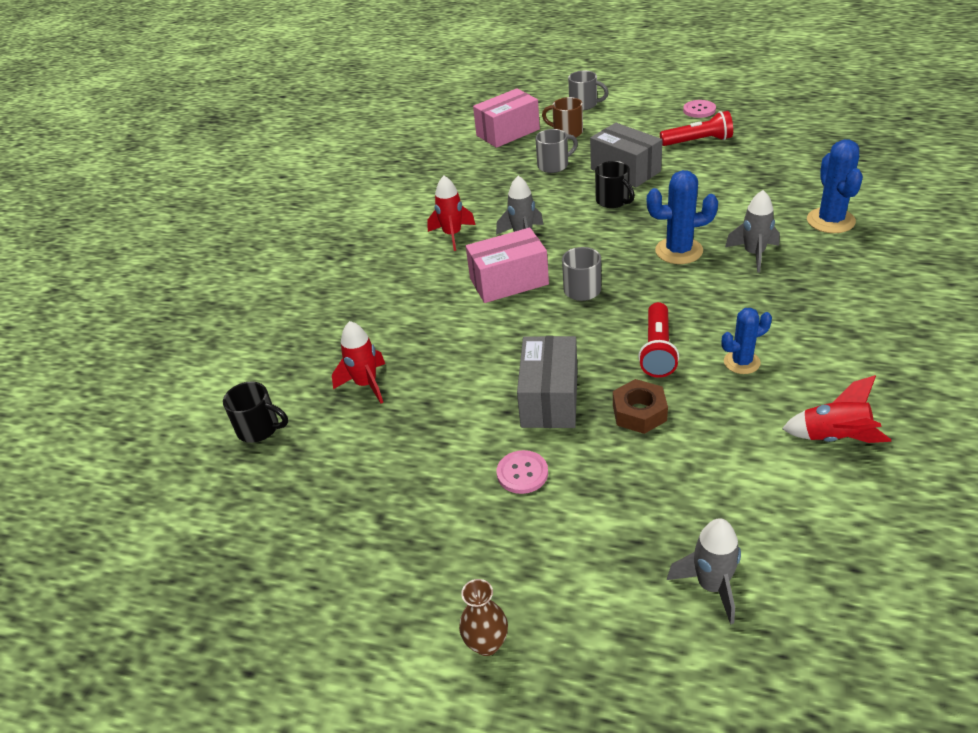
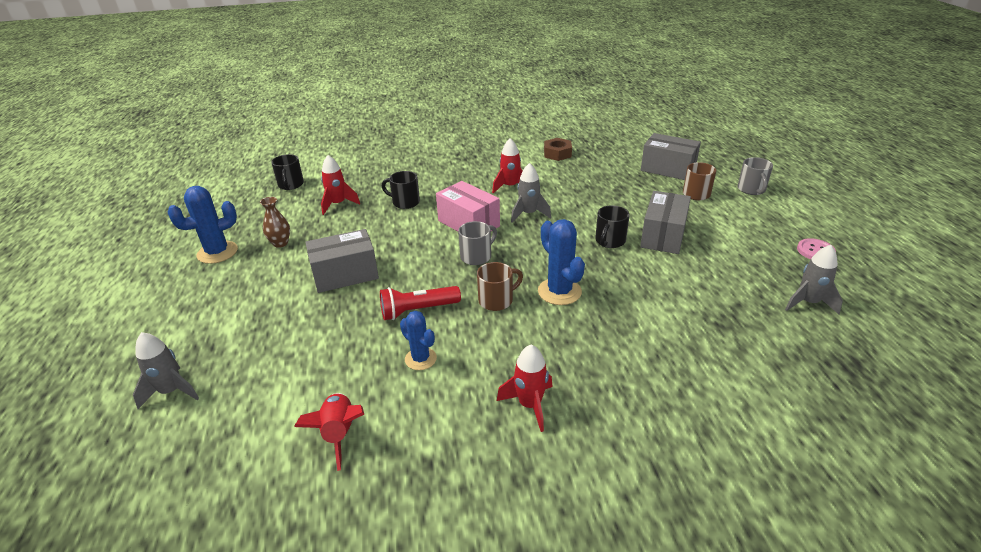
camera: 60 degrees right, 5 degrees down
(415, 322) = (405, 202): none -> black mug
(486, 643) = (129, 307): brown vase -> brown vase (280, 243)
(508, 132) = (668, 169): pink box -> grey box
(522, 473) = (269, 283): pink button -> none
(554, 165) = (638, 201): grey mug -> none
(639, 412) = (342, 318): brown nut -> brown nut (557, 154)
(670, 292) = (497, 300): none -> brown mug
(698, 141) = (753, 263): red flashlight -> none
(754, 254) = (583, 336): grey rocket -> grey rocket (808, 303)
(830, 221) = (681, 378): blue cactus -> blue cactus (217, 252)
(835, 307) = (530, 405): none -> red rocket

